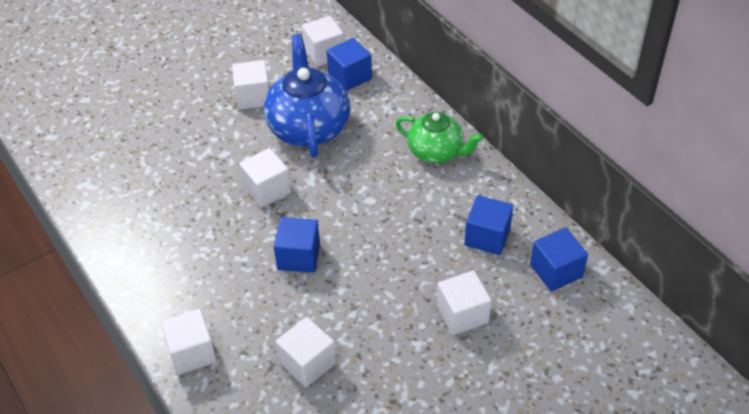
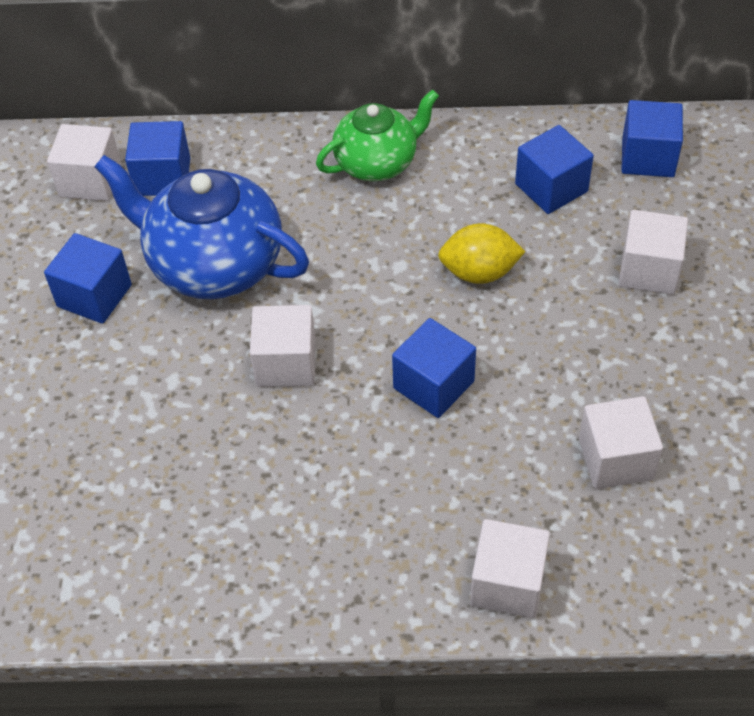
camera: 55 degrees left, 5 degrees up
(253, 97) = (94, 296): white cube -> blue cube
(393, 236) = (479, 272): none -> yellow lemon

